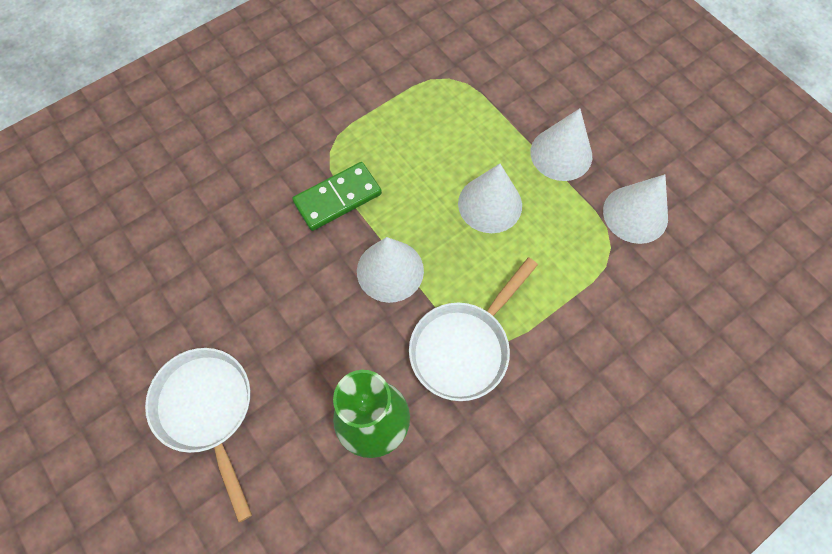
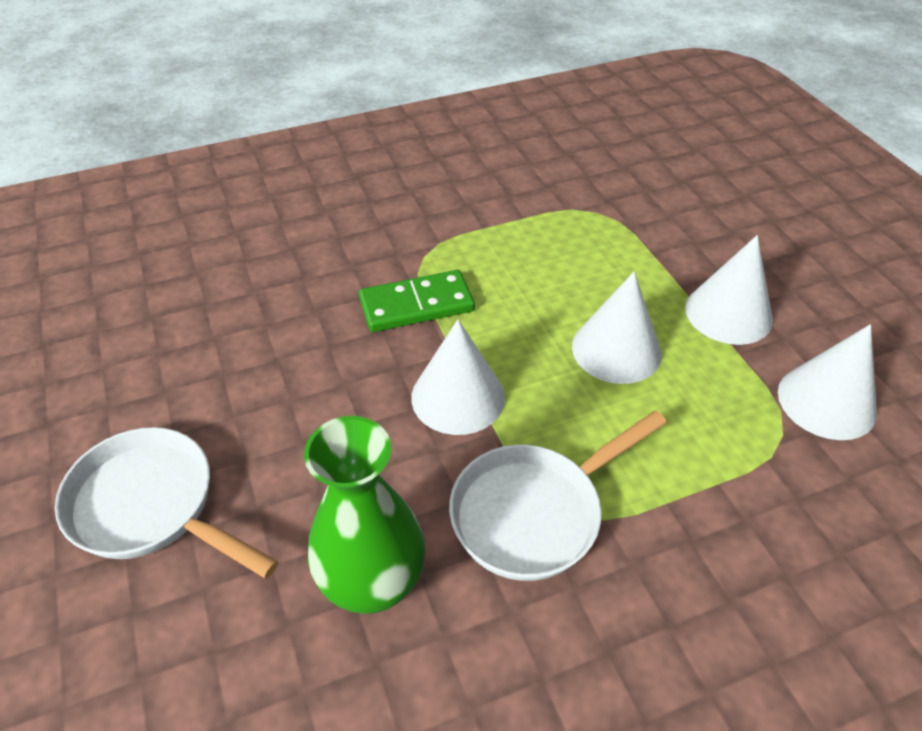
camera: 15 degrees right, 20 degrees down
(207, 410) = (151, 507): white pan -> white pan turned 45 degrees counterclockwise

